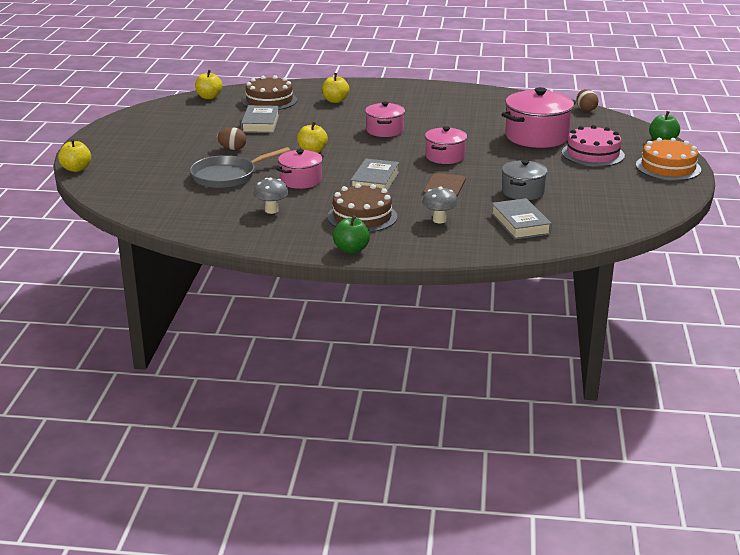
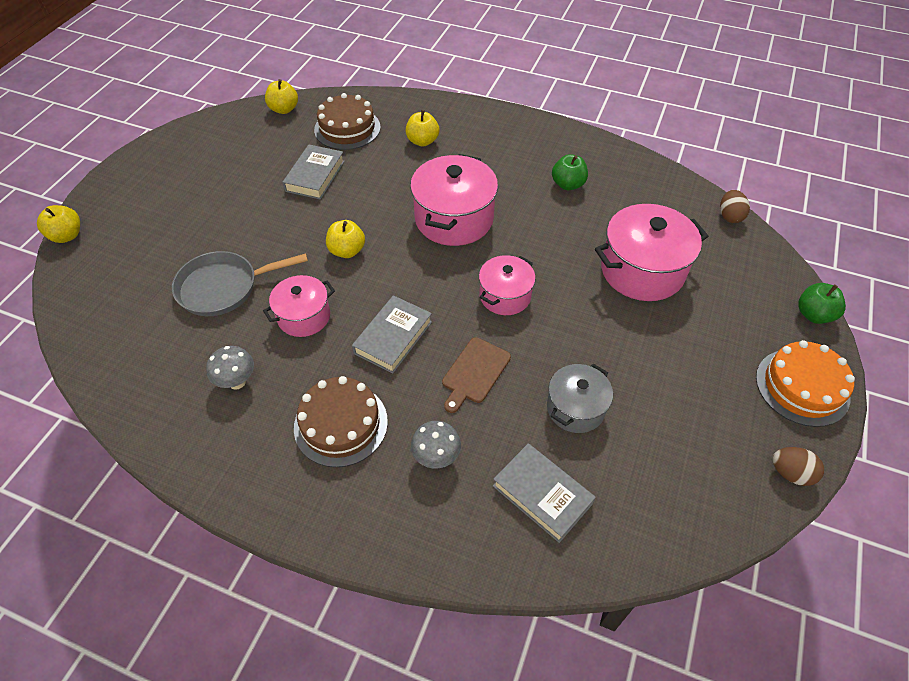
camera: 15 degrees right, 25 degrees up
(232, 149) = (258, 226): brown egg -> brown egg (790, 473)
(351, 249) = (291, 508): green apple -> green apple (568, 184)
(385, 130) = (454, 219): pink pot -> pink pot, size x1.66
(520, 224) = (542, 494): grey book -> grey book turned 45 degrees counterclockwise
(593, 154) = (704, 329): pink cake -> none

